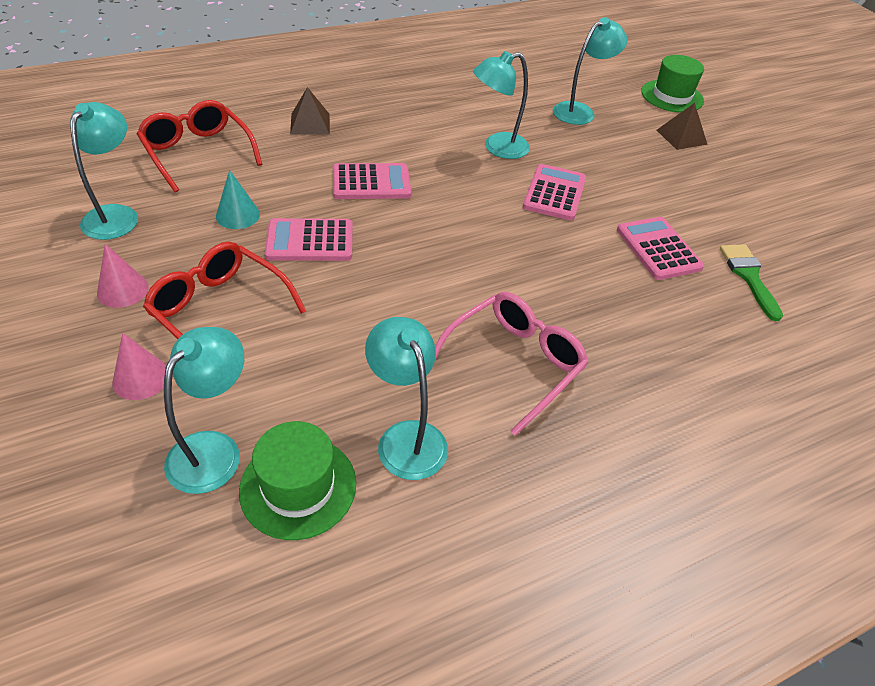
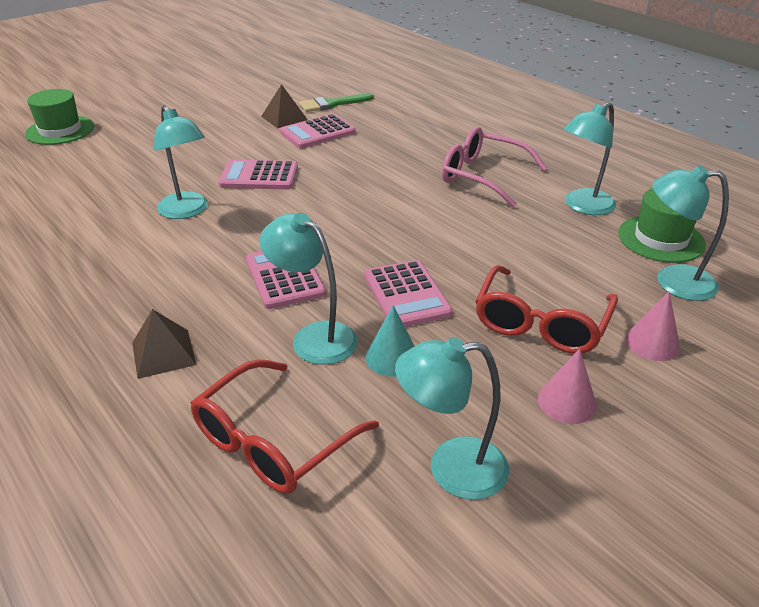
camera: 100 degrees left, 10 degrees down
(580, 111) = (98, 173): turquoise lamp -> turquoise lamp (314, 337)
(681, 137) = (141, 126): brown pyramid -> brown pyramid (284, 118)

